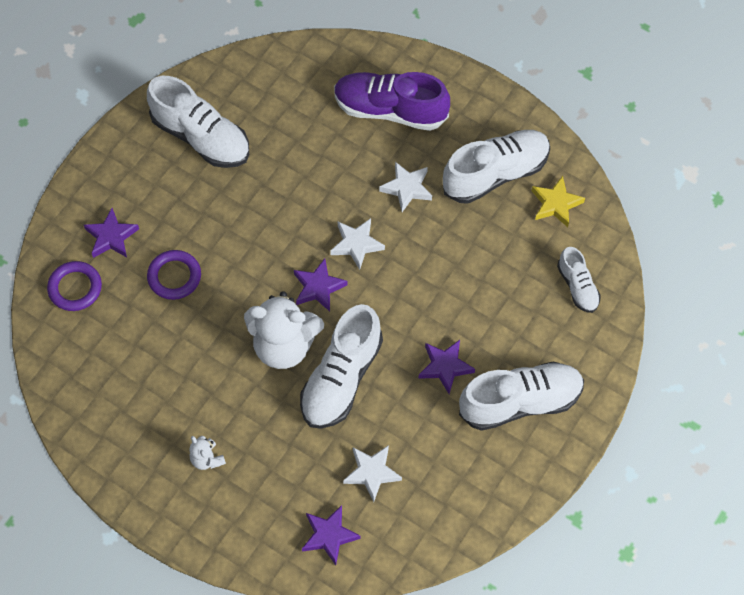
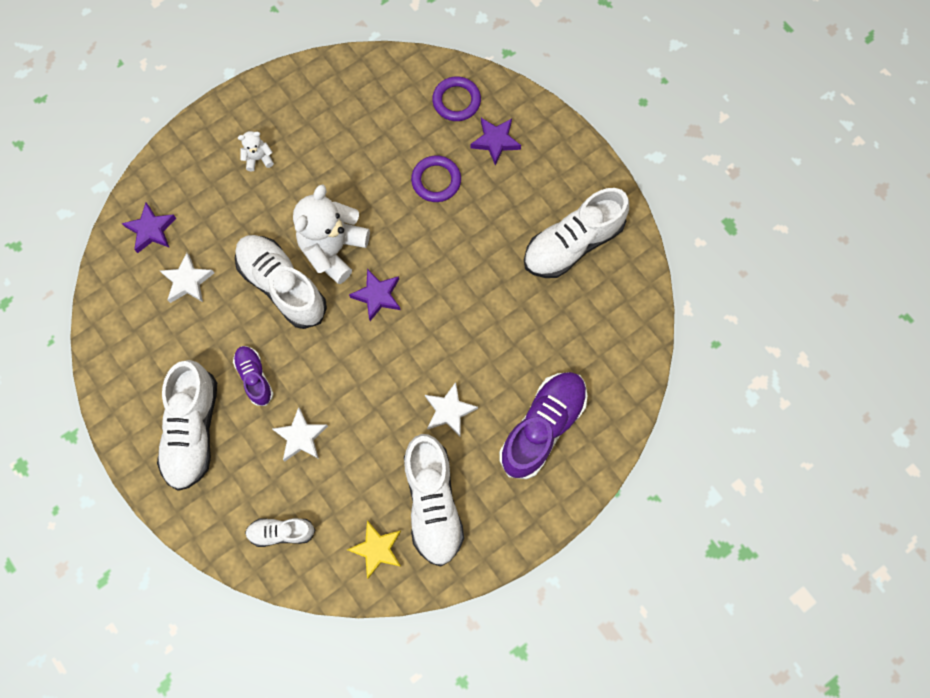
camera: 110 degrees right, 10 degrees up
(356, 244) = (407, 343): white star -> white star (301, 437)
(445, 367) = (255, 377): purple star -> purple shoe

